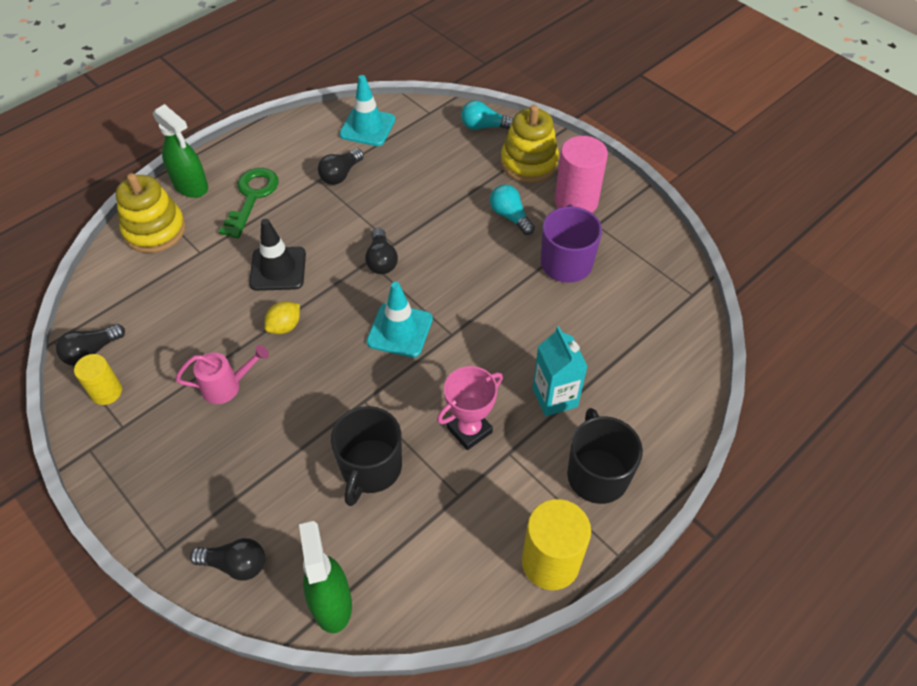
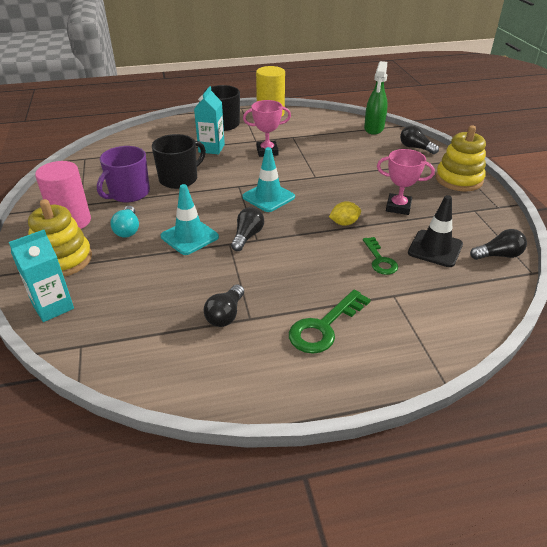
camera: 150 degrees left, 15 degrees down
(106, 392) = (485, 229): yellow cylinder -> none
(155, 230) = (433, 331): yellow stacking toy -> yellow stacking toy (458, 179)
(191, 186) = (384, 366): green spray bottle -> none
(225, 289) = (380, 260): none -> green key
(227, 386) = (398, 207): pink watering can -> pink trophy
(278, 269) = (330, 258): black traffic cone -> black traffic cone (435, 248)
(340, 175) = (225, 315): black light bulb -> black light bulb turned 135 degrees clockwise
(367, 127) = (156, 356): turquoise traffic cone -> turquoise traffic cone (189, 237)
(370, 468) = (329, 155): black mug -> black mug (179, 179)
(483, 126) = (53, 306): turquoise light bulb -> turquoise carton

